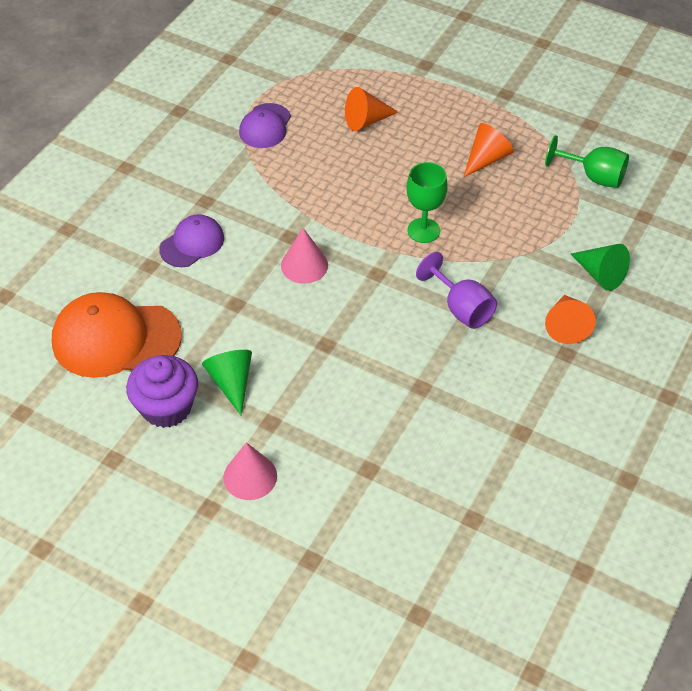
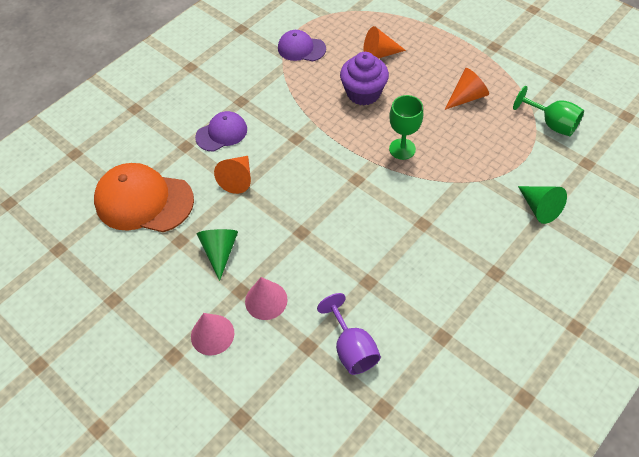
camera: 15 degrees right, 5 degrees up
(166, 407) = (165, 264): purple cupcake -> purple cupcake (363, 93)
(265, 126) = (301, 48): purple cap -> purple cap turned 75 degrees clockwise
(304, 265) = (301, 163): pink cone -> pink cone (266, 300)
(461, 308) = (417, 219): purple goblet -> purple goblet (351, 348)
(566, 325) = (501, 248): orange cone -> orange cone (238, 179)

